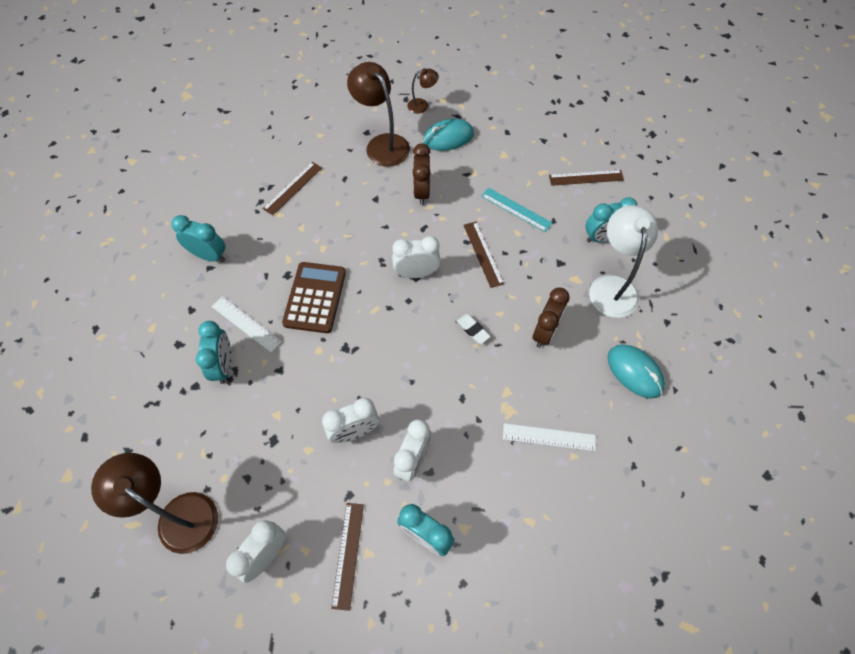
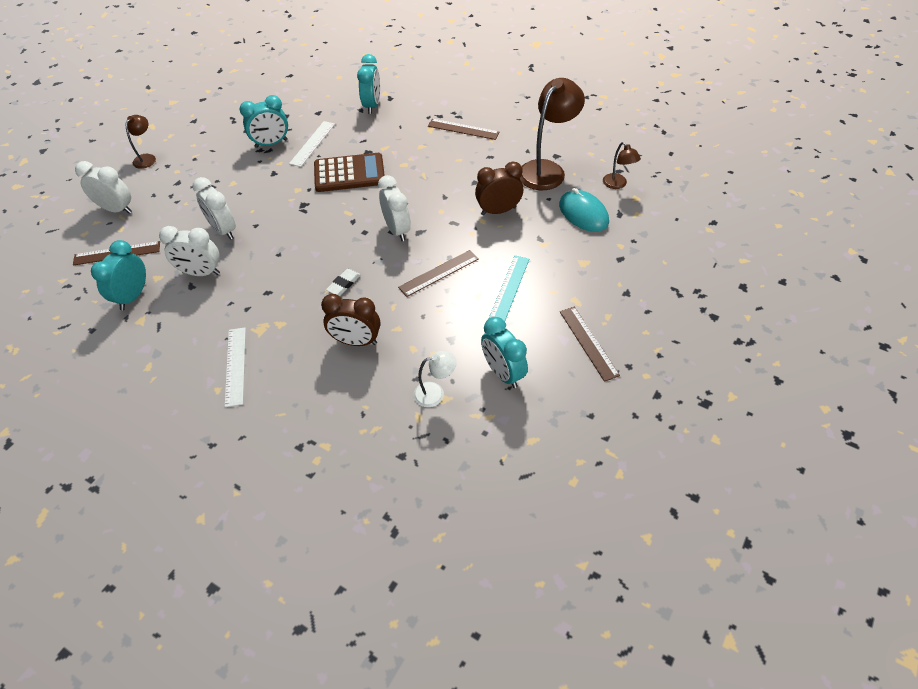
camera: 75 degrees right, 10 degrees down
(178, 514) = (147, 158): brown lamp -> brown lamp, size x0.50
(612, 286) = (435, 393): white lamp -> white lamp, size x0.50
(635, 372) = (325, 431): turquoise mouse -> none

